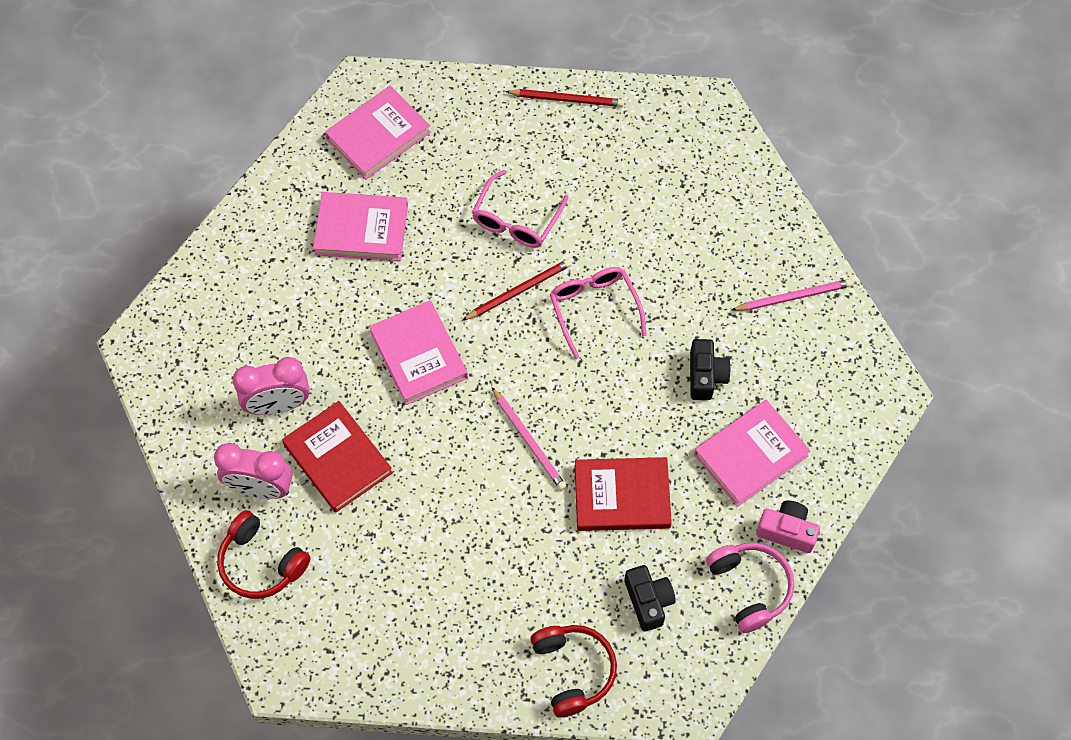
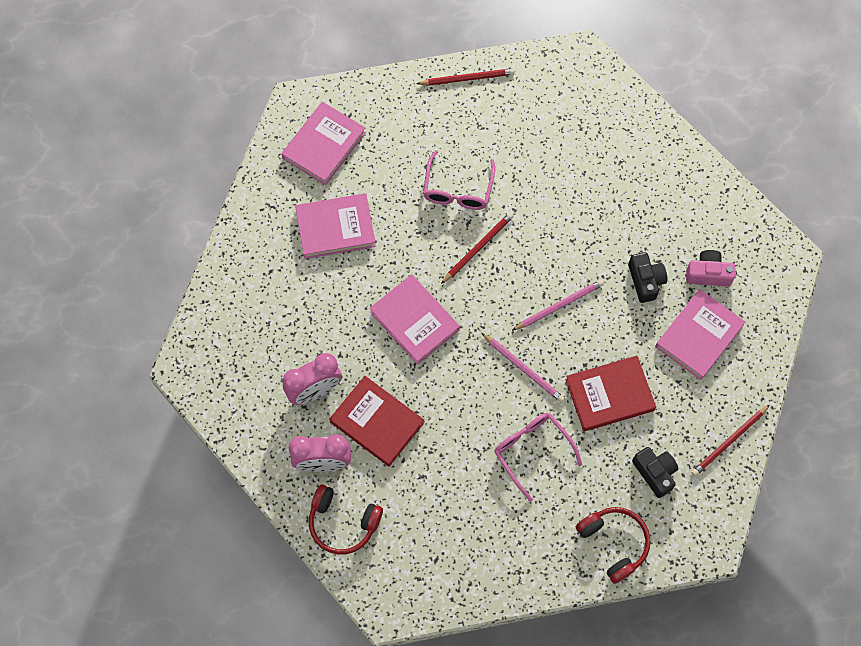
camera: 15 degrees left, 5 degrees up
(594, 309) = (542, 248): pink glasses -> pink glasses (532, 451)
(750, 587) = (729, 442): pink headphones -> red pencil
(787, 531) = (744, 389): pink camera -> pink camera (708, 274)
(793, 297) = (694, 199): pink pencil -> pink pencil (559, 306)

